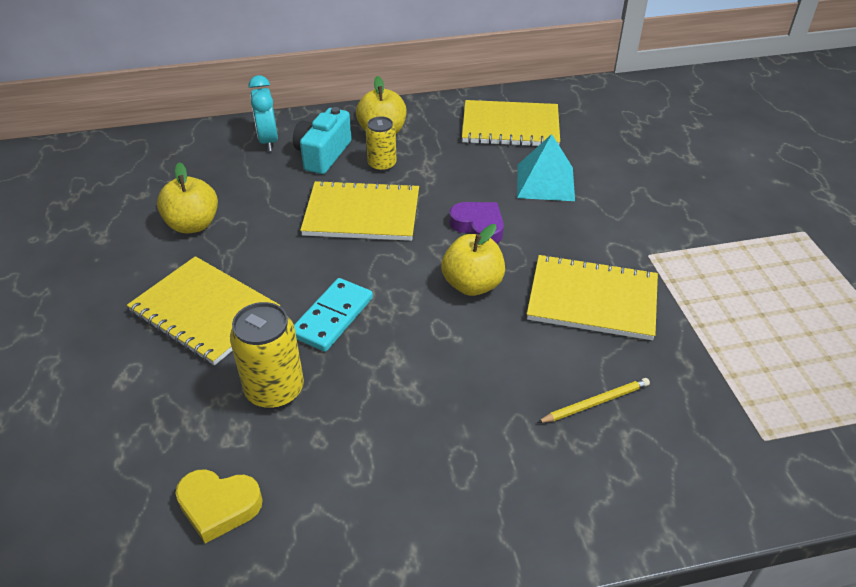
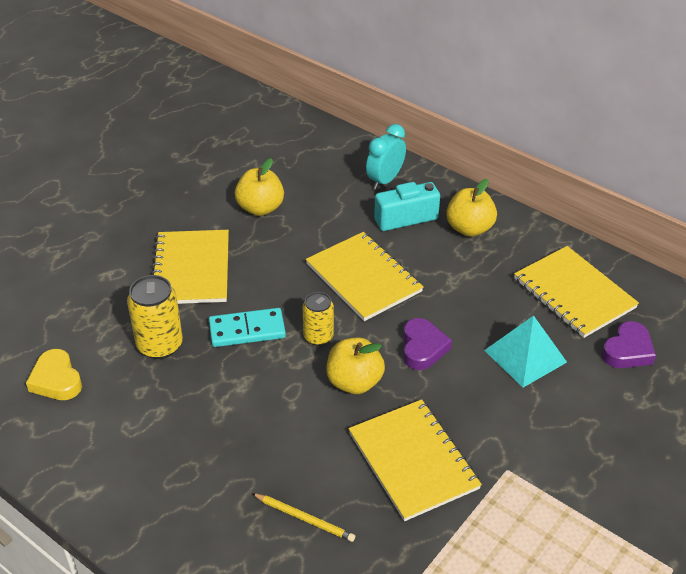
camera: 50 degrees right, 0 degrees up
(382, 165) = (430, 253): yellow can -> yellow can (318, 337)
(591, 136) = (627, 350): none -> purple heart

